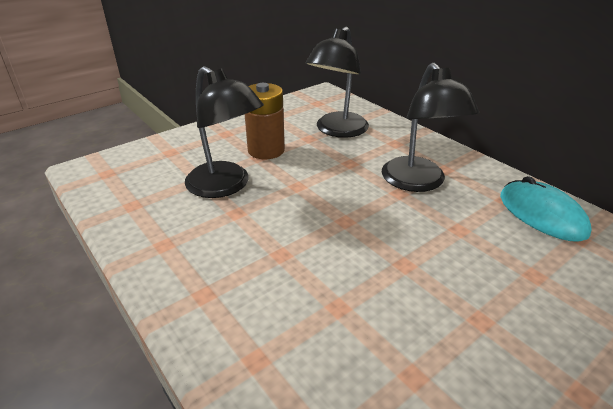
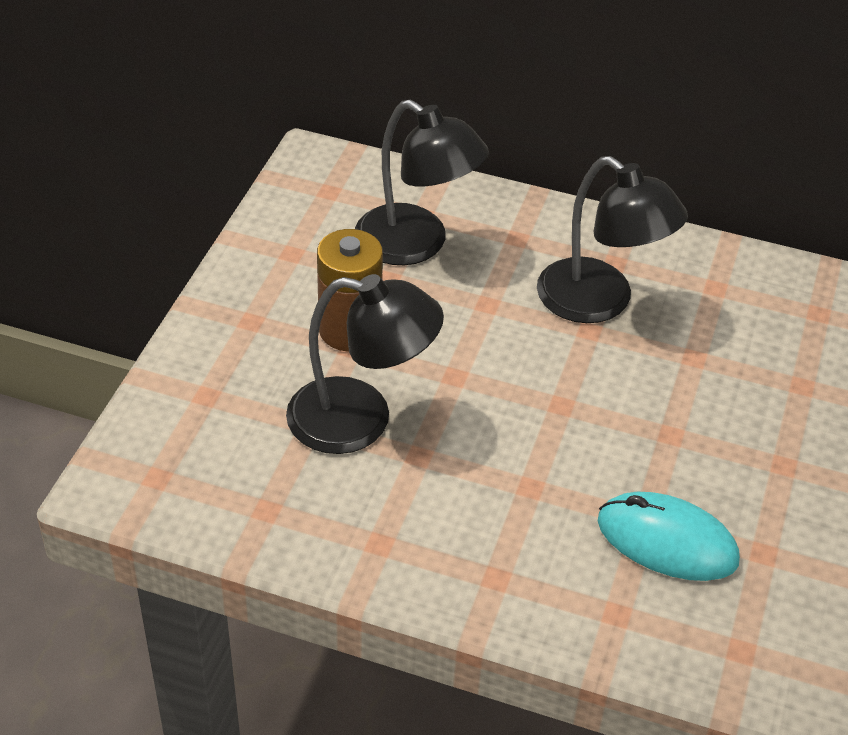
camera: 35 degrees left, 10 degrees up
(337, 130) = (416, 245): black lamp -> black lamp turned 45 degrees counterclockwise
(541, 214) = (766, 294): turquoise mouse -> turquoise mouse (667, 541)

